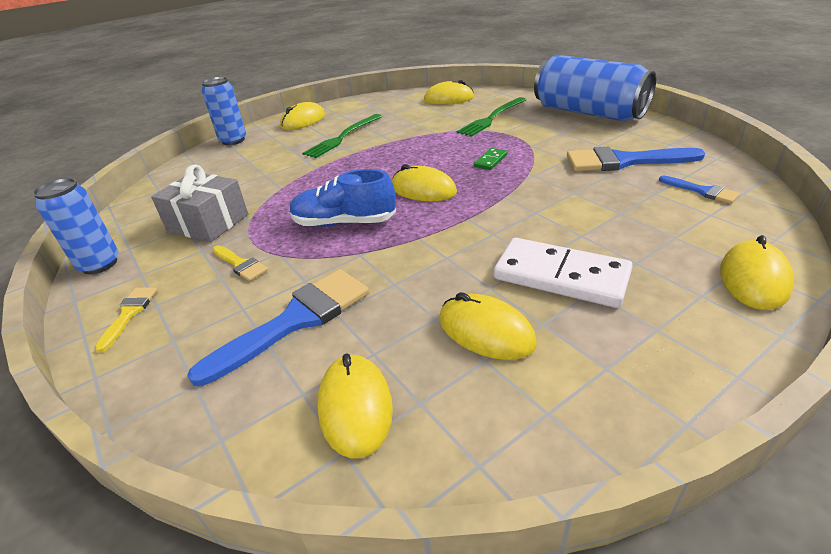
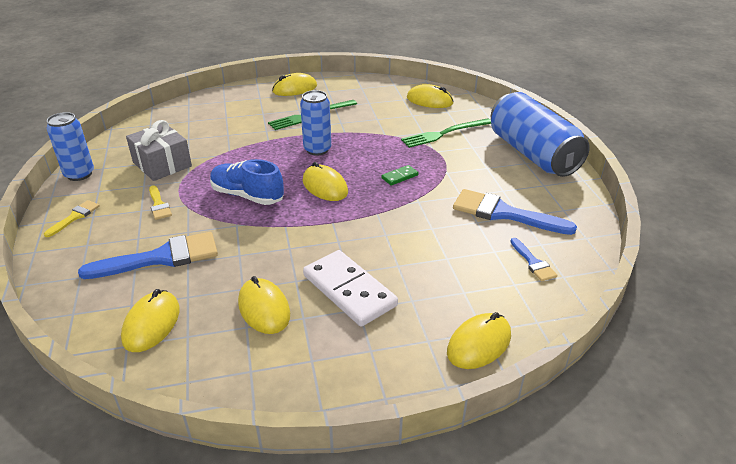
camera: 20 degrees right, 0 degrees up
(233, 140) = (230, 93): blue can -> blue can (317, 149)

